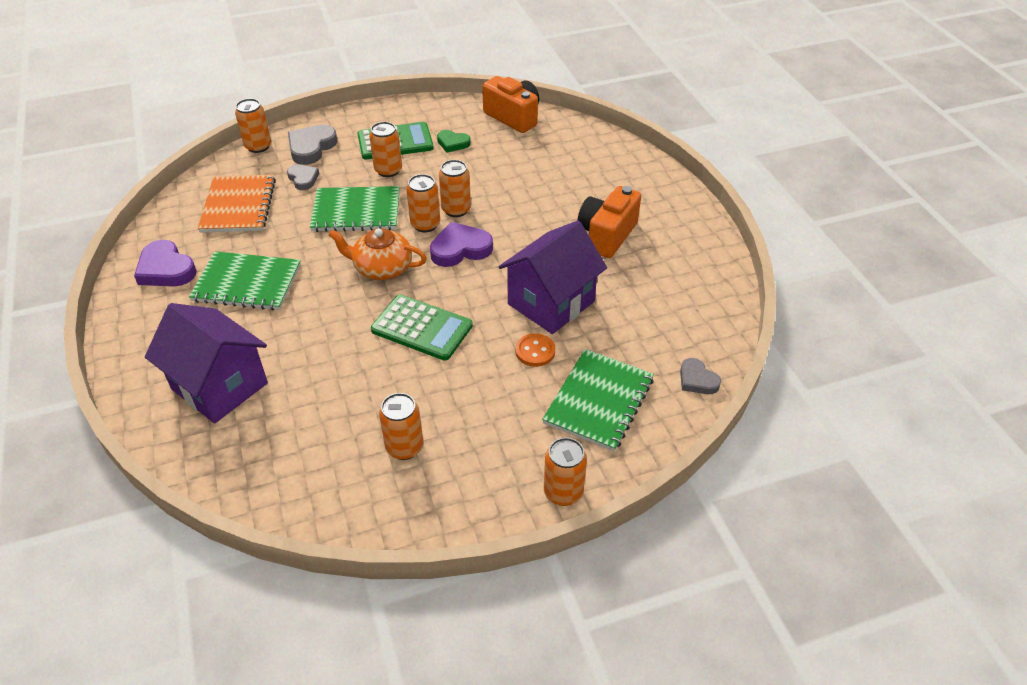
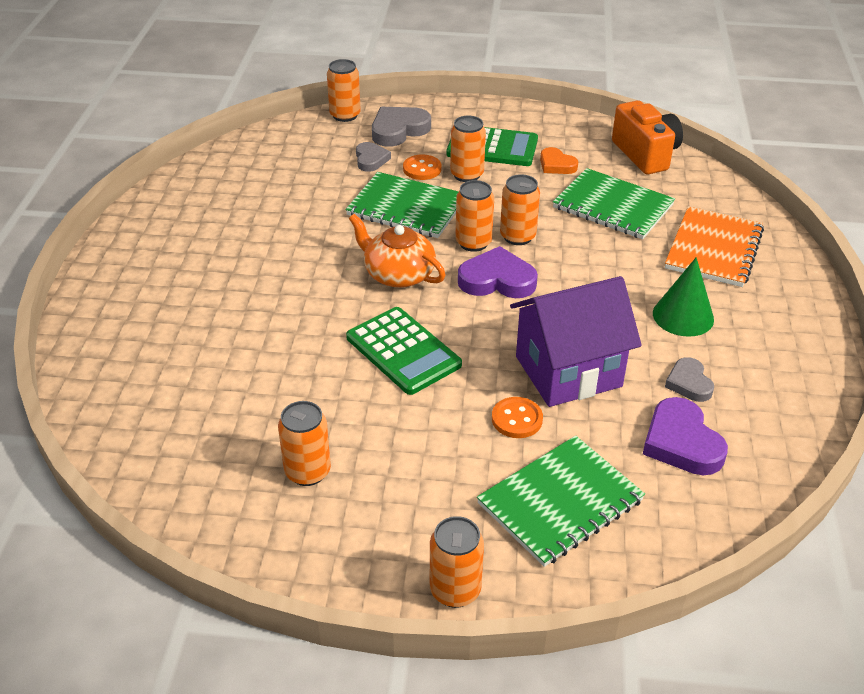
camera: 25 degrees right, 5 degrees down
(166, 269) = (182, 211): purple heart -> purple heart (681, 442)
(219, 386) = (162, 342): purple house -> none
(238, 205) = (289, 168): orange notebook -> orange notebook (713, 249)
(247, 283) = (251, 248): green notebook -> green notebook (613, 206)
(350, 175) = (422, 169): none -> orange button
(453, 143) = (556, 165): green heart -> orange heart
(606, 235) = (683, 316): orange camera -> green cone
(697, 380) = (701, 522): grey heart -> grey heart (689, 383)

